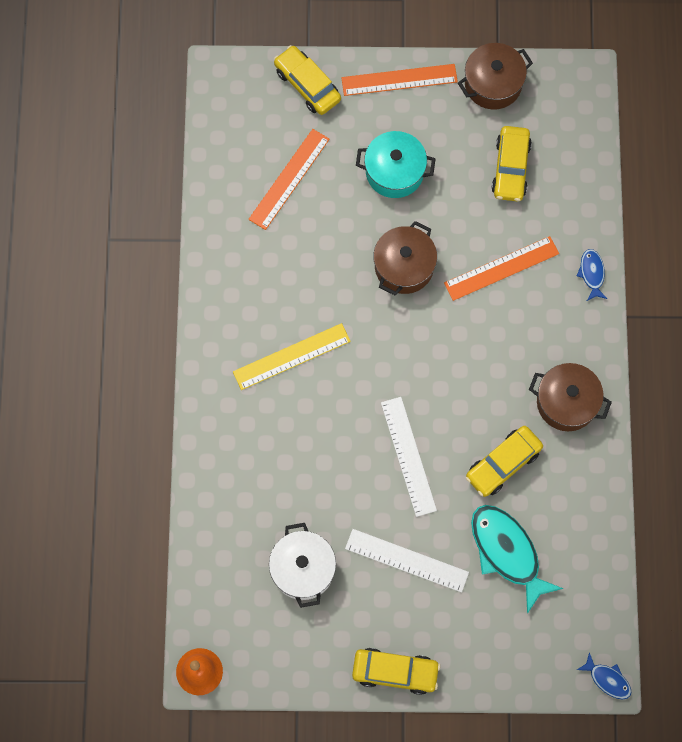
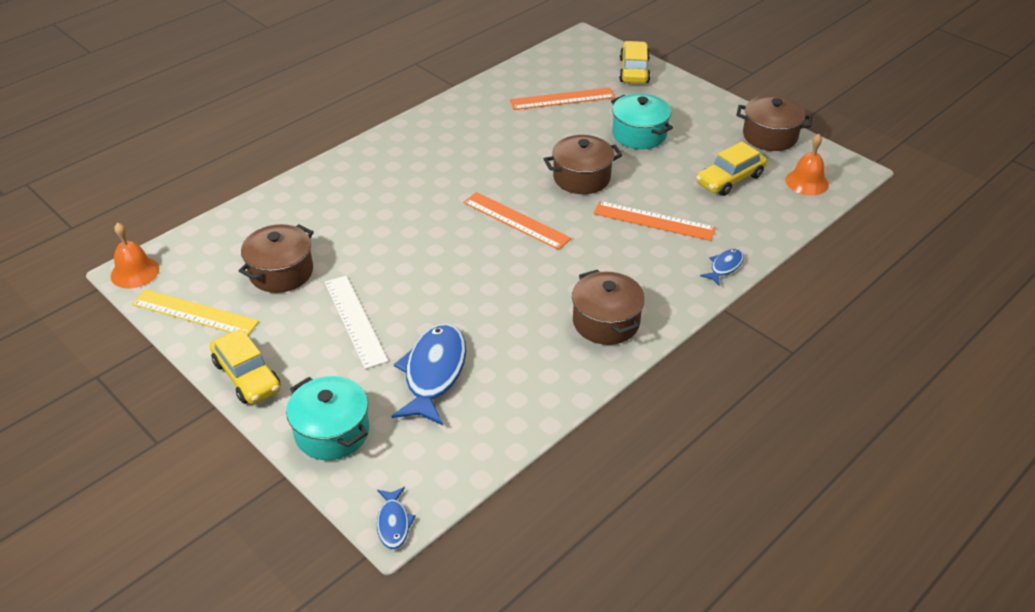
camera: 45 degrees right, 30 degrees down
(291, 356) = (441, 170): yellow ruler -> yellow ruler (195, 313)
(303, 569) = (281, 272): white pot -> brown pot
(399, 80) = (701, 100): orange ruler -> orange ruler (516, 220)
(408, 456) = (443, 267): white ruler -> none
(499, 657) = (332, 432): none -> turquoise pot
(503, 464) = (506, 320): yellow car -> none
(507, 552) = (433, 373): turquoise fish -> blue fish
(566, 121) = (807, 182): none -> orange bell

